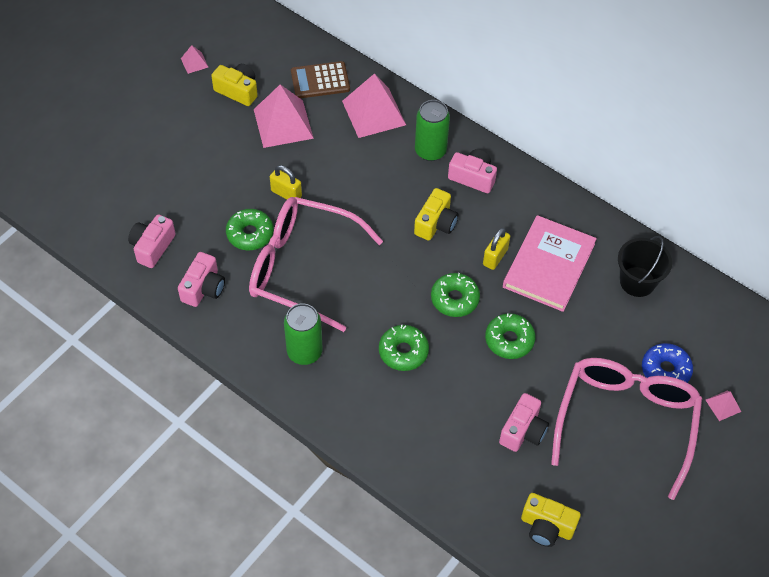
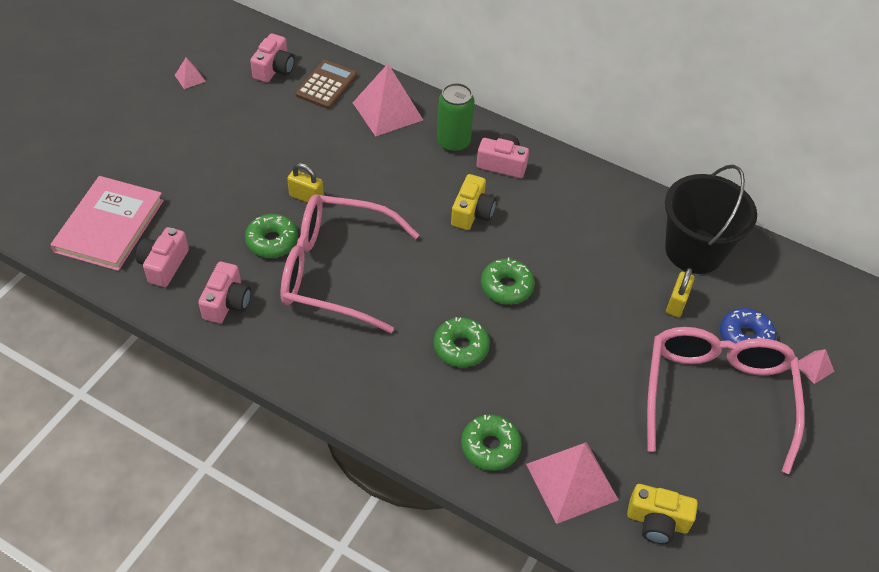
camera: 10 degrees left, 5 degrees down
(238, 91) = (240, 101): yellow camera -> none
(283, 123) = (293, 129): pink pyramid -> pink pyramid (571, 481)
(304, 352) = (351, 359): green can -> none
(320, 80) = (326, 85): brown calculator -> brown calculator turned 135 degrees clockwise
(495, 257) = (541, 240): yellow padlock -> yellow padlock (676, 303)
(509, 340) = (573, 323): green donut -> green donut (490, 447)
(523, 431) = (608, 418): pink camera -> pink camera (274, 69)
(548, 265) = (599, 243): pink book -> pink book (109, 226)
(637, 281) = (694, 250): black bucket -> black bucket, size x1.55

